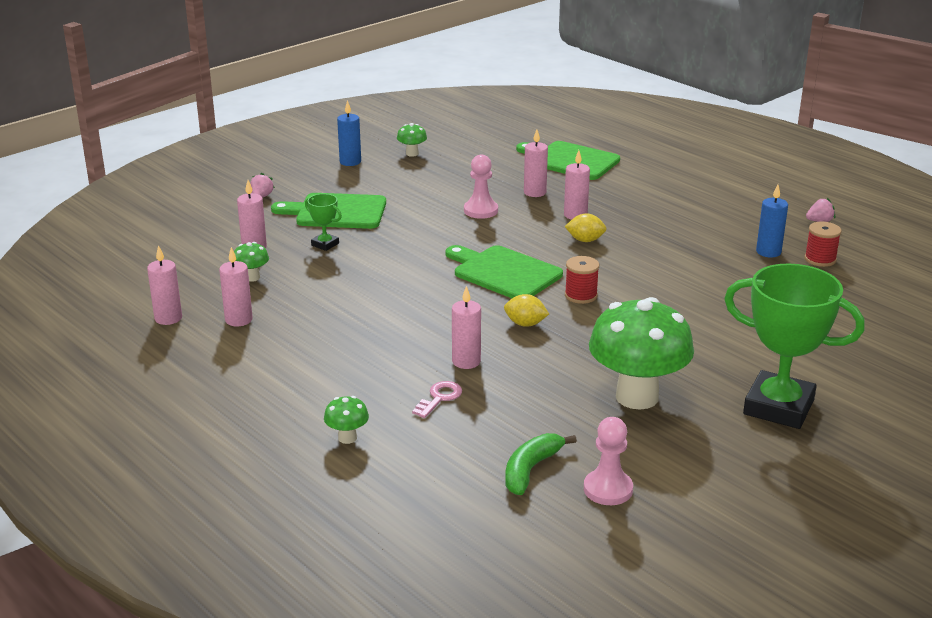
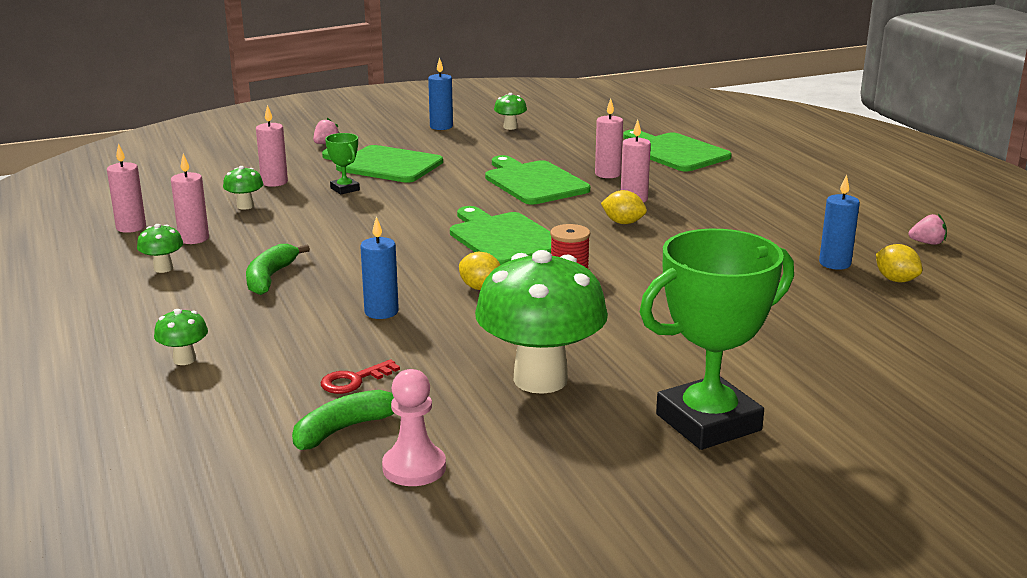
camera: 20 degrees right, 5 degrees down
(241, 355) = (163, 268): none -> green mushroom
(344, 347) = (270, 278): none -> green banana
(439, 398) = (318, 340): pink key -> none
(466, 361) = (381, 312): pink candle -> blue candle
(480, 210) = (533, 182): pink pawn -> green cutting board
(500, 427) = (354, 380): none -> red key
(778, 407) = (708, 422): green trophy -> green trophy turned 75 degrees counterclockwise
(820, 259) = (896, 280): red spool -> yellow lemon

